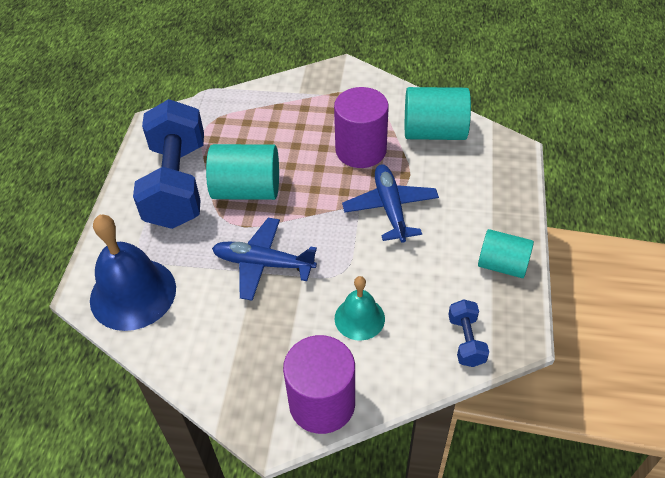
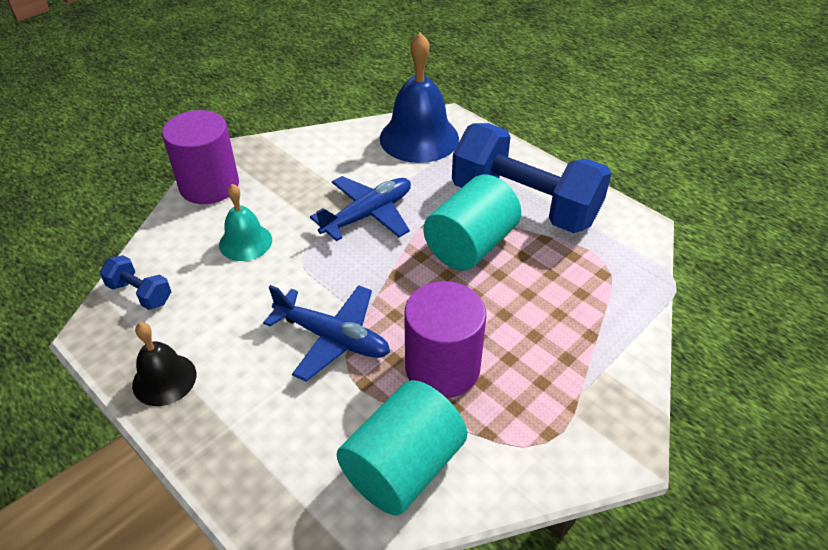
camera: 125 degrees right, 5 degrees down
(502, 265) = (164, 379): turquoise cylinder -> black bell

